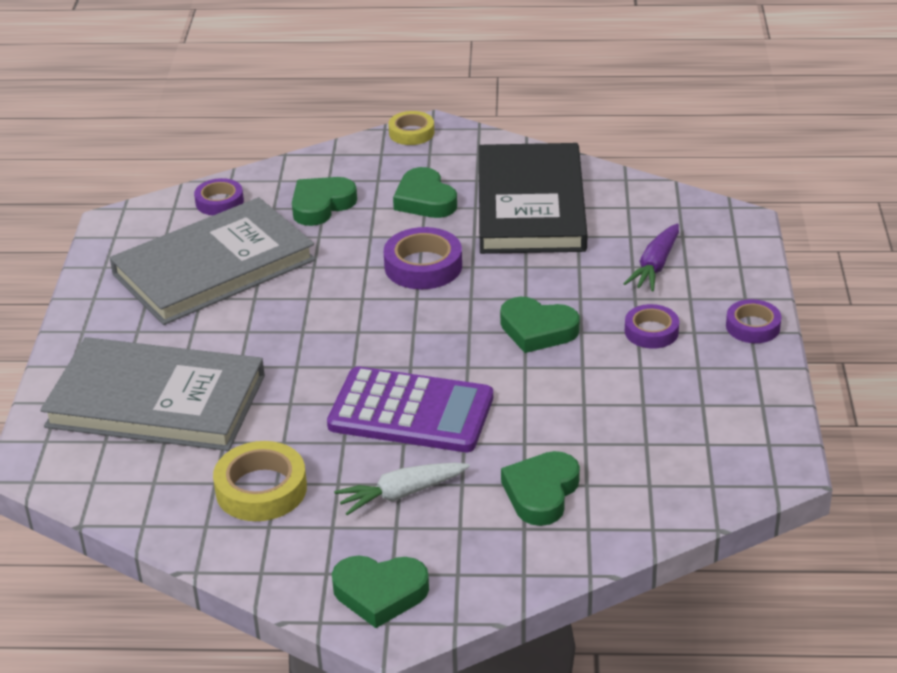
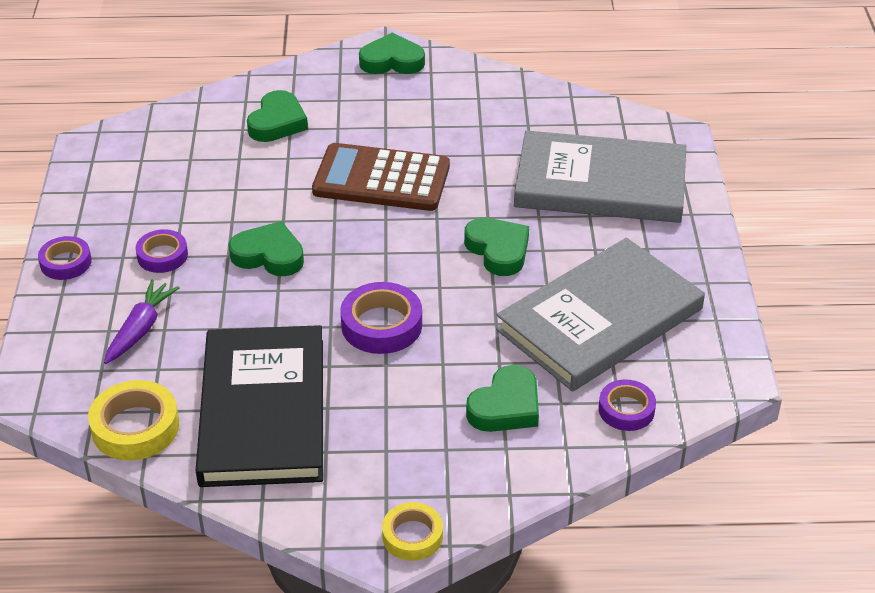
camera: 175 degrees right, 5 degrees up
(261, 489) = (491, 120): yellow tape -> yellow tape (135, 427)
(401, 494) = (383, 119): white carrot -> none
(411, 412) = (381, 179): purple calculator -> brown calculator
(425, 200) = (386, 417): green heart -> green heart (498, 250)

